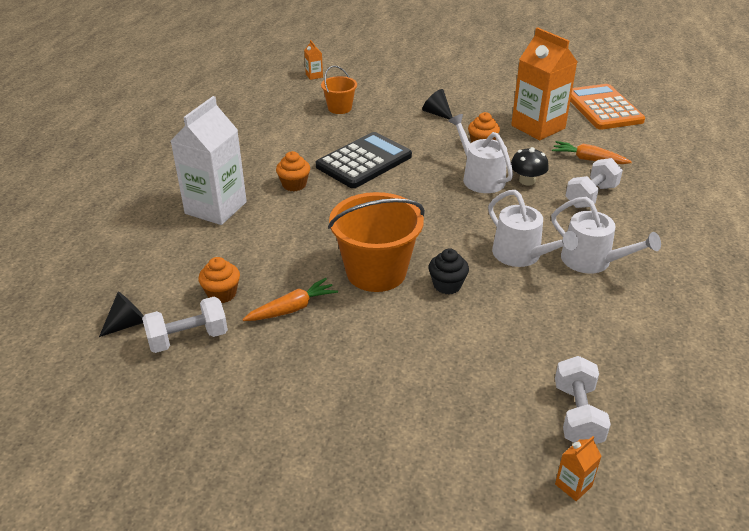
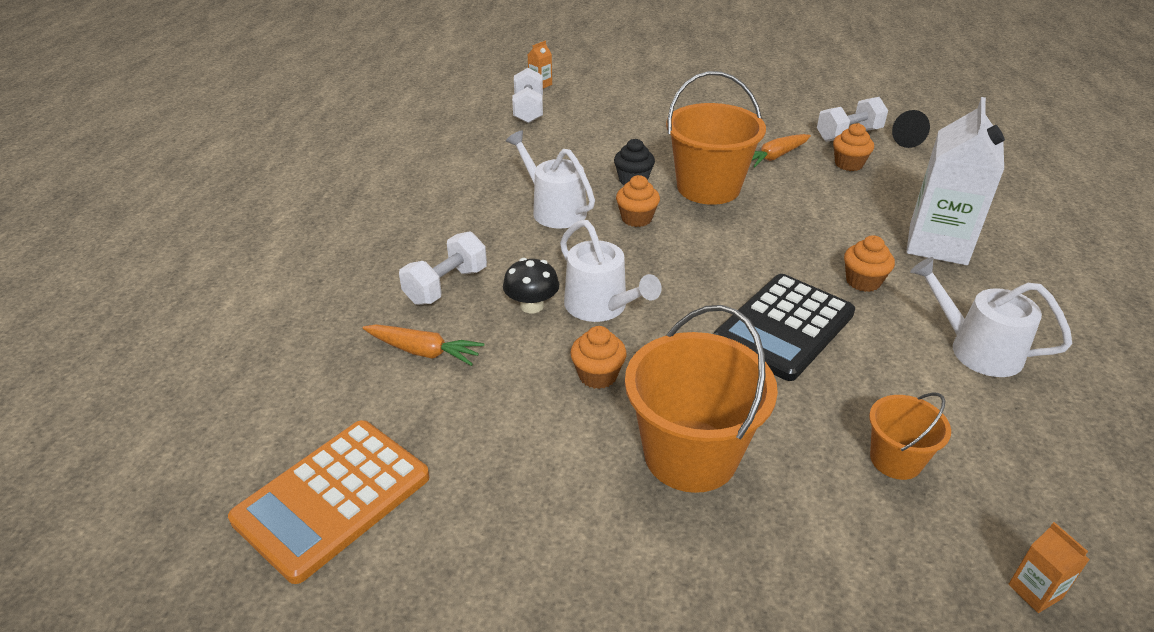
camera: 175 degrees right, 0 degrees up
(437, 113) = (690, 455): black cone -> orange bucket
(448, 242) = (636, 218): none -> orange cupcake
(538, 127) = (490, 426): orange carton -> none
(592, 261) = (477, 208): white watering can -> white watering can (977, 349)
(603, 108) = (332, 498): orange calculator -> orange calculator turned 60 degrees clockwise

